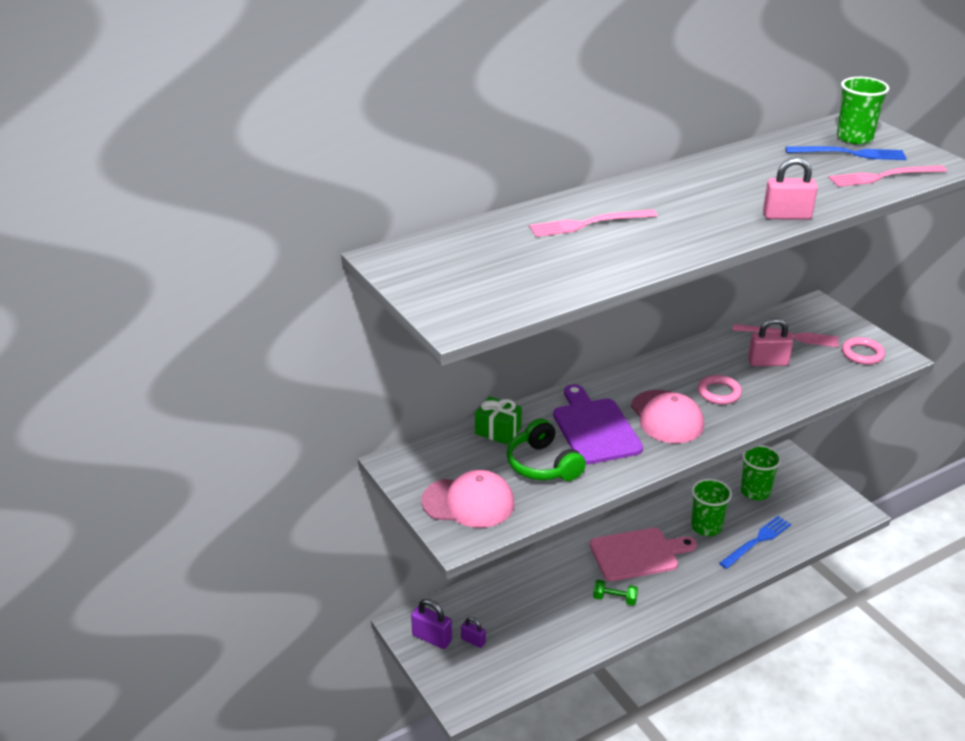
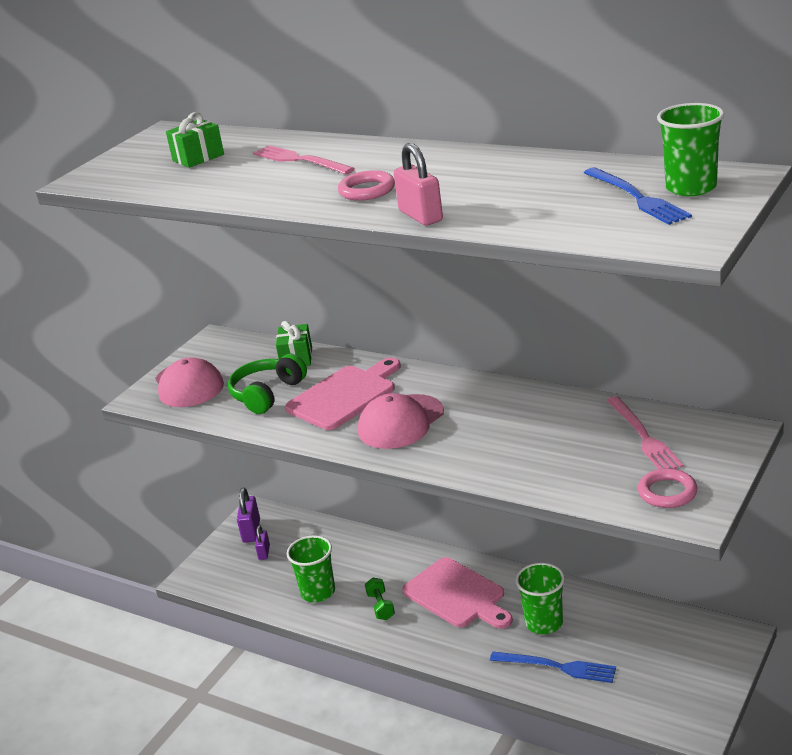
camera: 65 degrees right, 5 degrees down
(499, 259) = (198, 157): none -> green gift
(595, 428) = (345, 396): purple cutting board -> pink cutting board
(719, 393) = (475, 434): pink ring -> pink ring (367, 190)
(755, 491) = (642, 635): green cup -> green cup (318, 592)
(768, 362) = (569, 441): pink padlock -> none
(883, 176) = (596, 227): pink fork -> none

